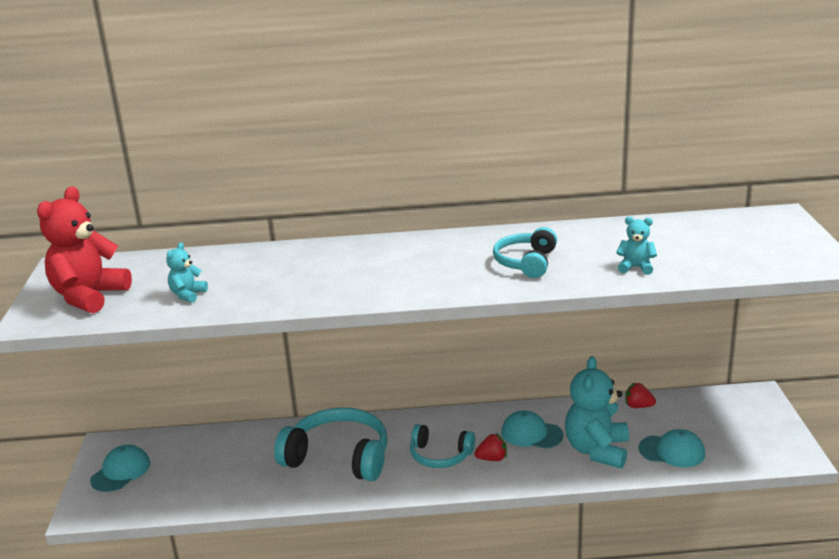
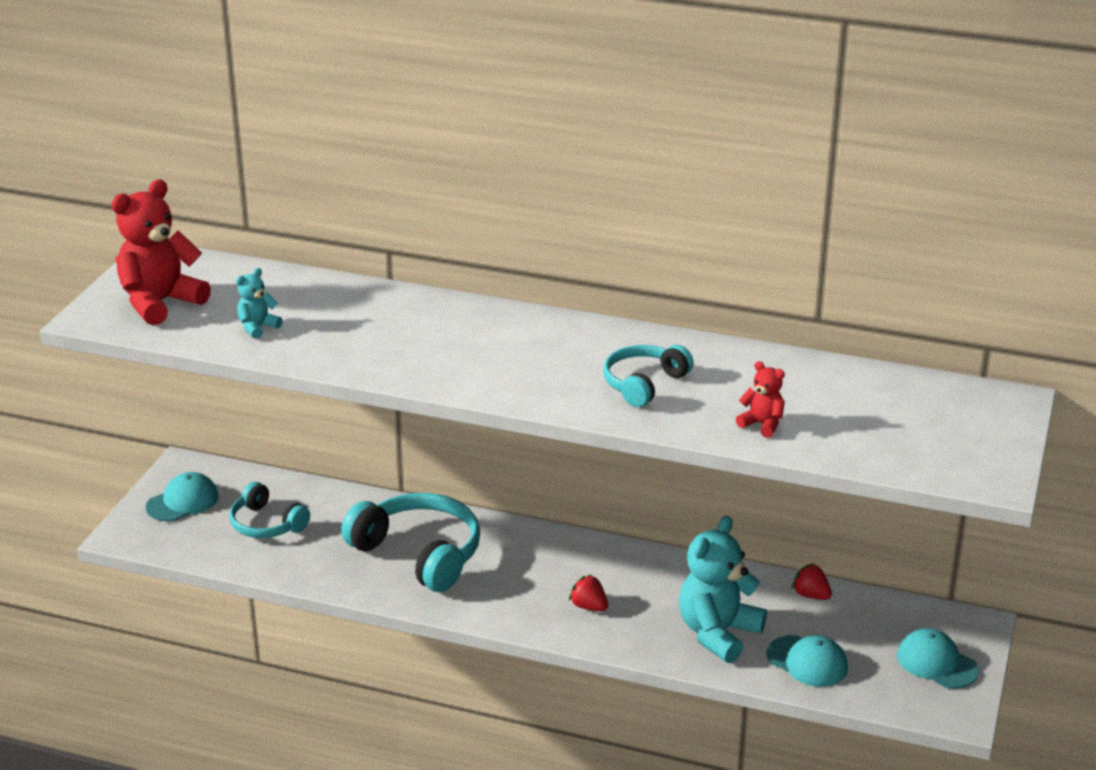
camera: 20 degrees right, 5 degrees up
(440, 455) = (532, 585): turquoise headphones -> turquoise headphones (266, 524)
(492, 459) = (589, 607): red strawberry -> red strawberry turned 150 degrees counterclockwise
(531, 434) = (655, 591): turquoise cap -> turquoise cap (936, 663)
(636, 267) = (762, 424): turquoise teddy bear -> red teddy bear

